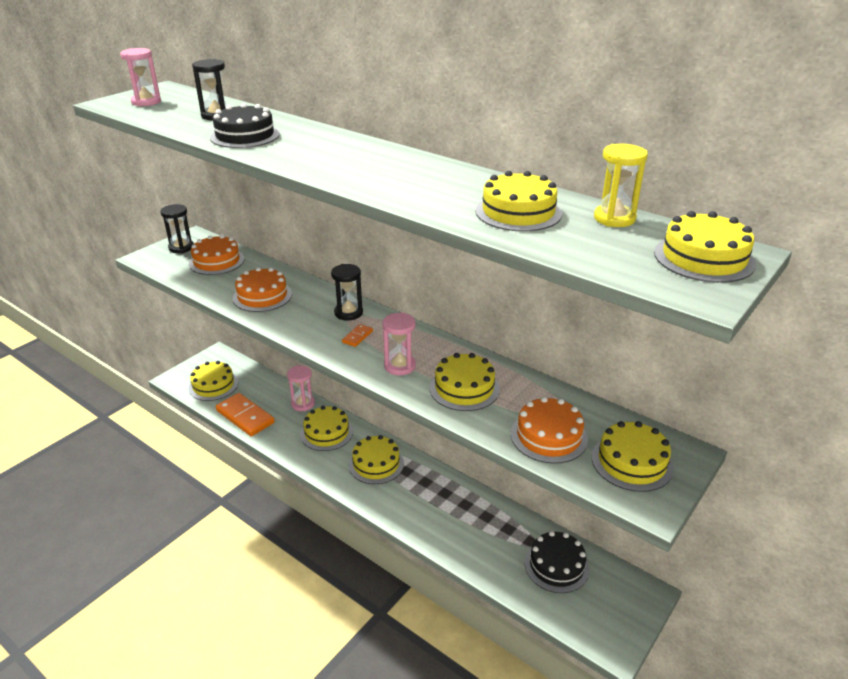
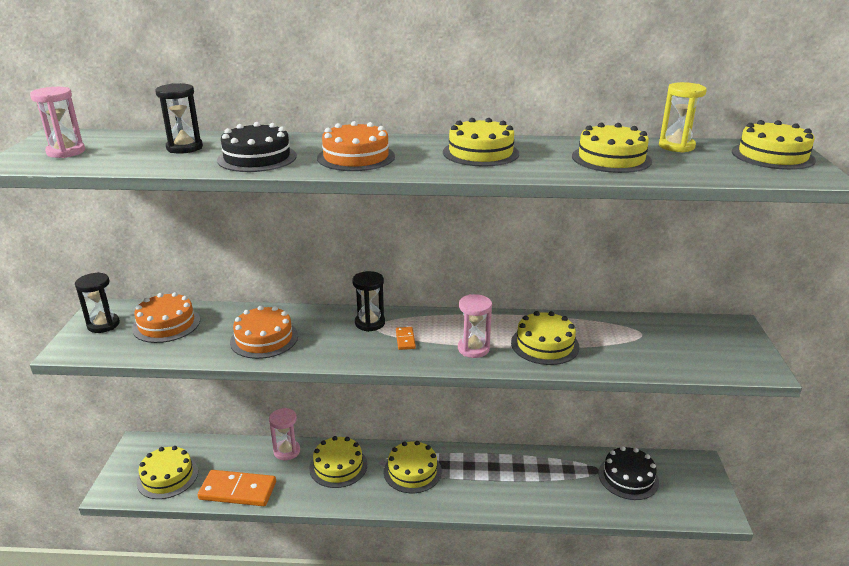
camera: 35 degrees left, 5 degrees down
(549, 436) = (646, 353): orange cake -> orange cake (356, 157)
(632, 462) = (716, 346): yellow cake -> yellow cake (480, 153)

